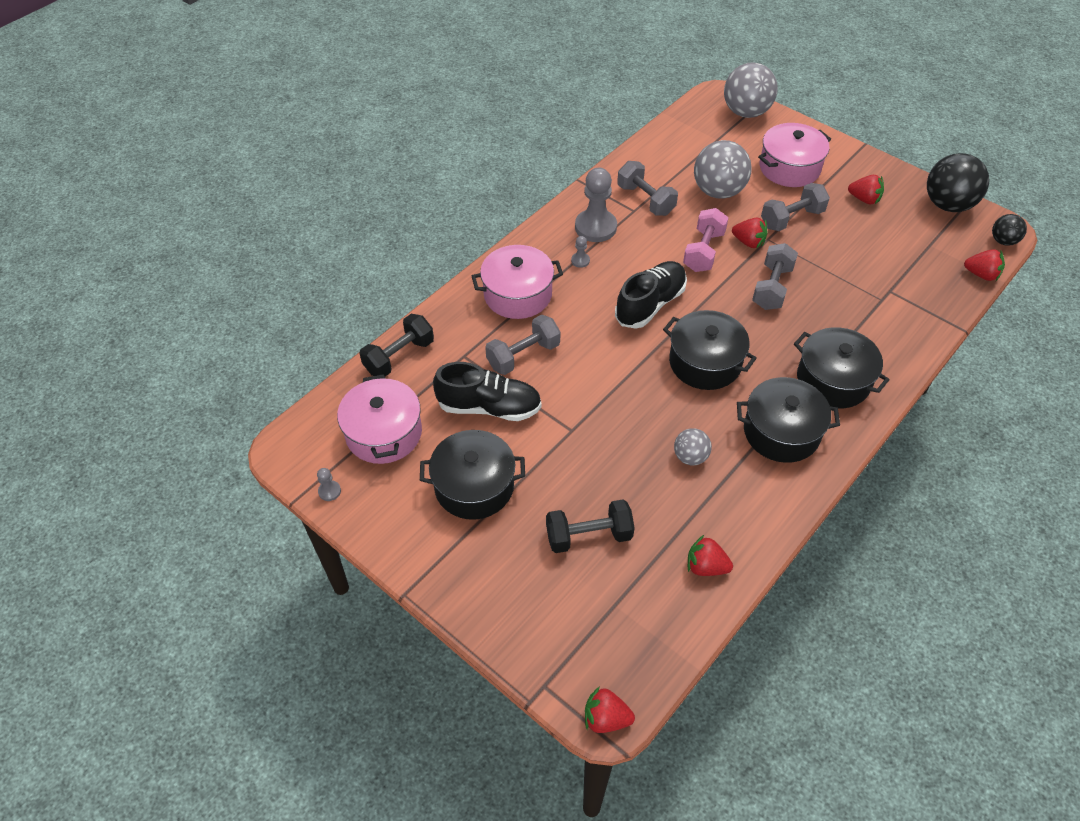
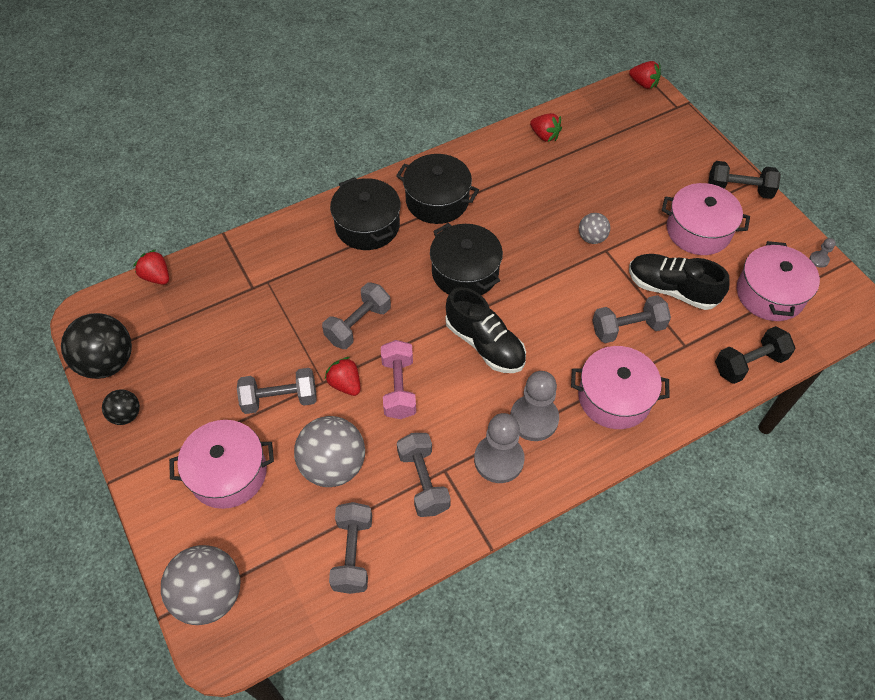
camera: 160 degrees left, 5 degrees up
(474, 486) = (698, 230): black pot -> pink pot
(580, 260) = (534, 419): grey pawn -> grey pawn, size x2.32
(589, 536) = (619, 174): black dumbbell -> black dumbbell (739, 190)
(650, 304) = (485, 344): black shoe -> black shoe turned 105 degrees counterclockwise
(669, 152) = (353, 554): none -> grey dumbbell
(690, 457) = (519, 203): grey ball -> grey ball (592, 238)
(703, 251) = (398, 388): pink dumbbell -> pink dumbbell turned 45 degrees counterclockwise
(864, 199) = (184, 398): red strawberry -> none
(1003, 241) = (100, 303): black ball -> black ball (126, 415)

